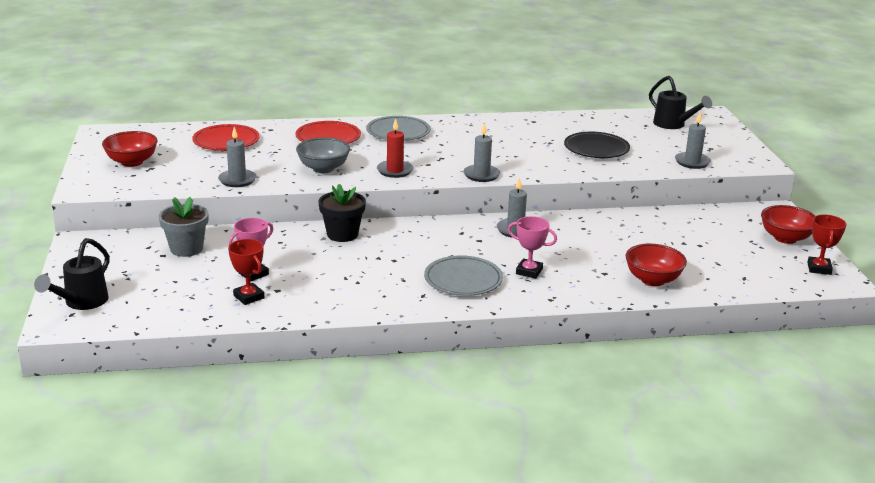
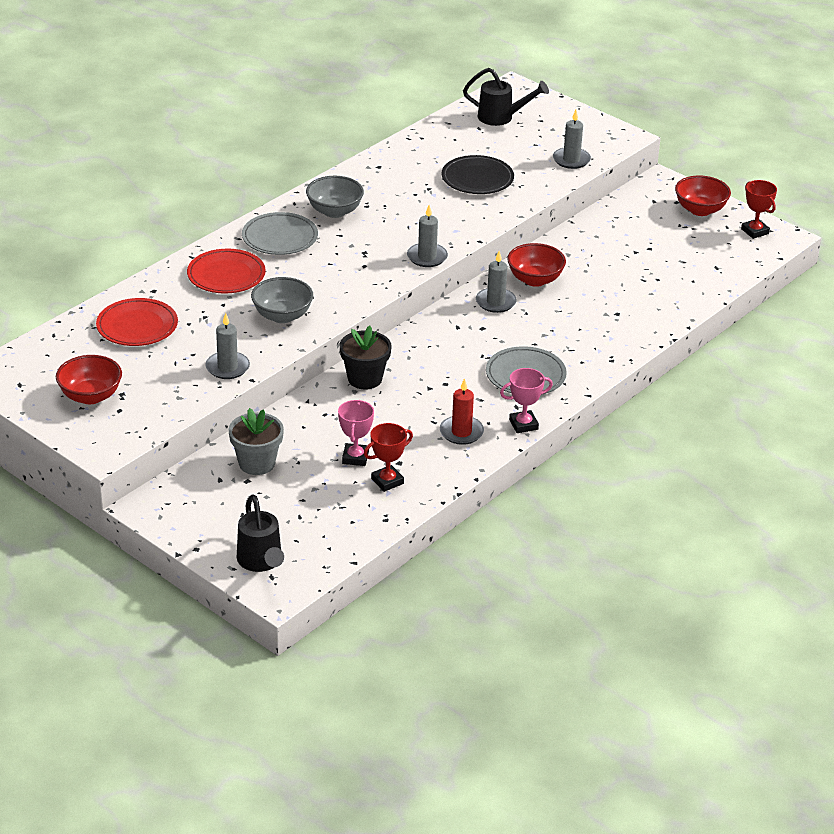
camera: 40 degrees left, 10 degrees up
(249, 297) = (387, 481): red trophy -> red trophy turned 45 degrees counterclockwise
(395, 171) = (348, 288): red candle -> red candle (461, 432)
(460, 132) = (334, 211): none -> grey bowl
(529, 271) = (562, 341): pink trophy -> pink trophy (523, 424)
(652, 280) = (658, 302): red bowl -> red bowl (535, 280)

